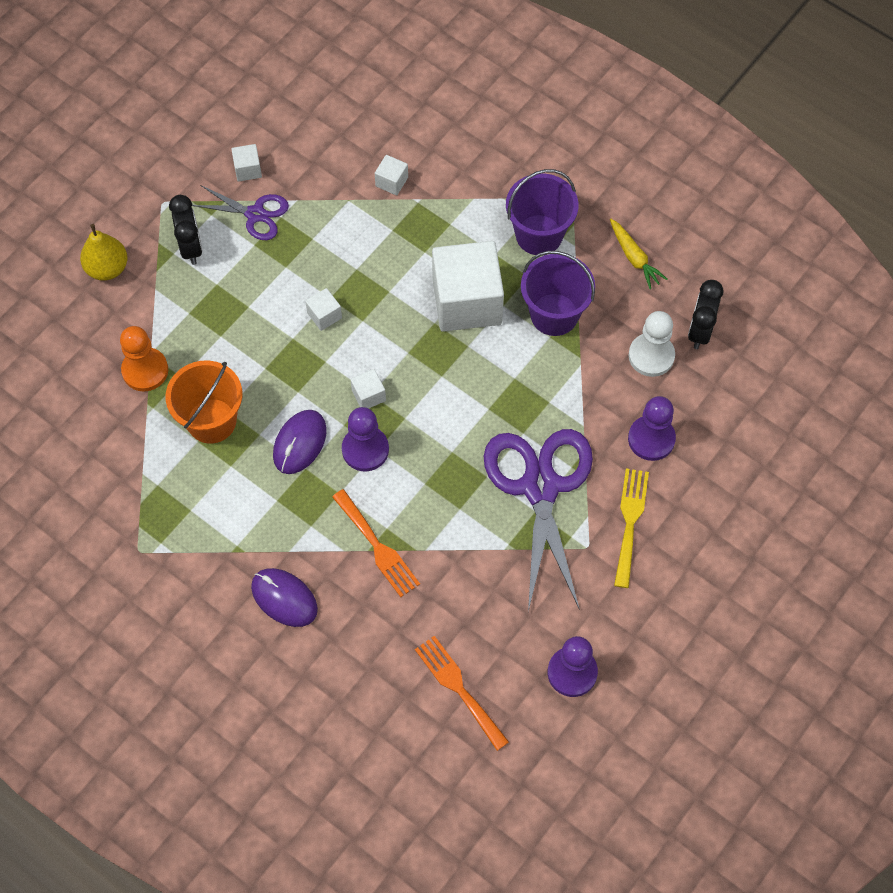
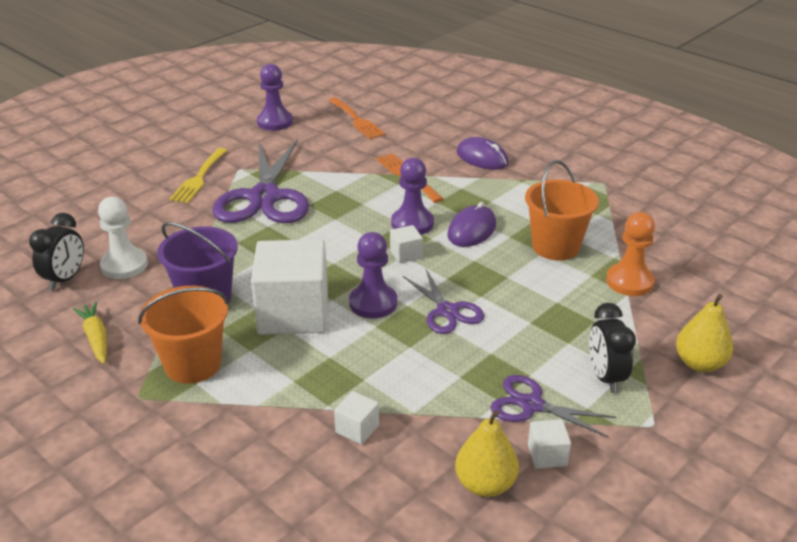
camera: 175 degrees left, 30 degrees down
(294, 142) = (485, 484): none -> yellow pear
(324, 315) = (447, 311): white cube -> purple scissors
(539, 235) = (193, 364): purple bucket -> orange bucket
(651, 439) = (156, 217): purple pawn -> purple pawn (373, 303)

